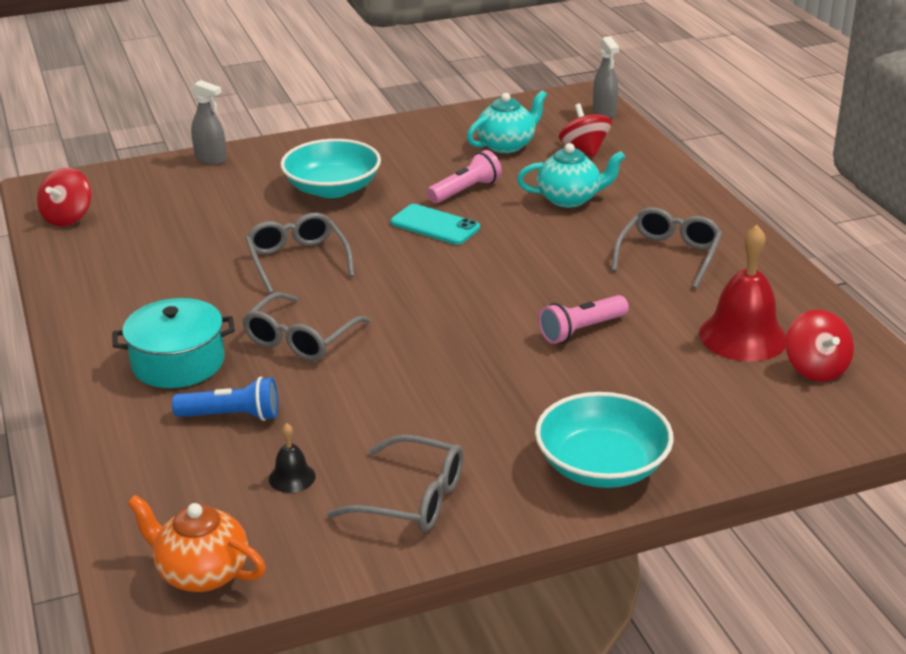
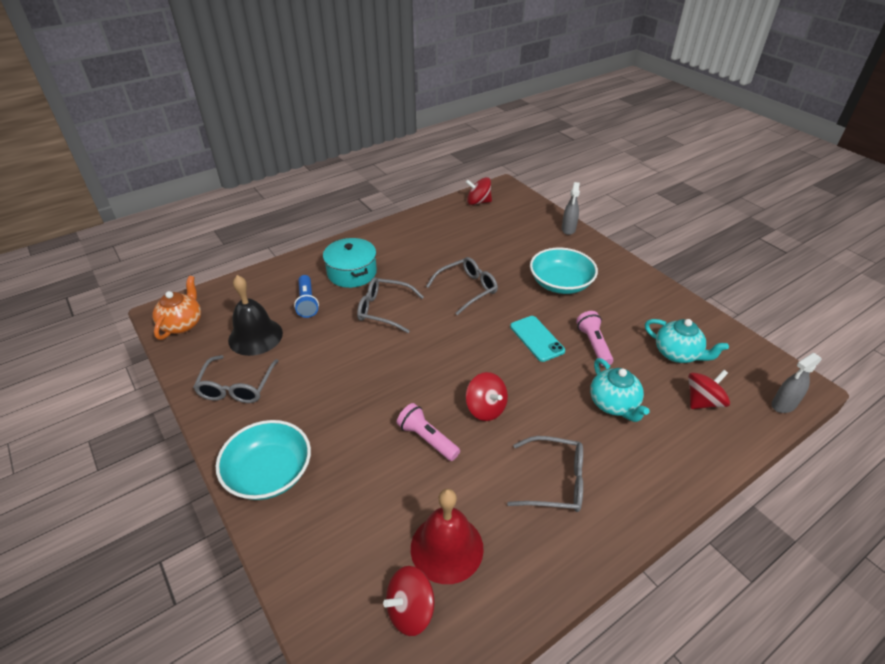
camera: 75 degrees right, 10 degrees up
(292, 477) = (255, 336): black bell -> black bell, size x2.13
(435, 225) = (537, 338): turquoise phone -> turquoise phone turned 45 degrees counterclockwise
(465, 190) = (593, 344): pink flashlight -> pink flashlight turned 135 degrees counterclockwise
(544, 281) = (485, 408): none -> red spinning top

